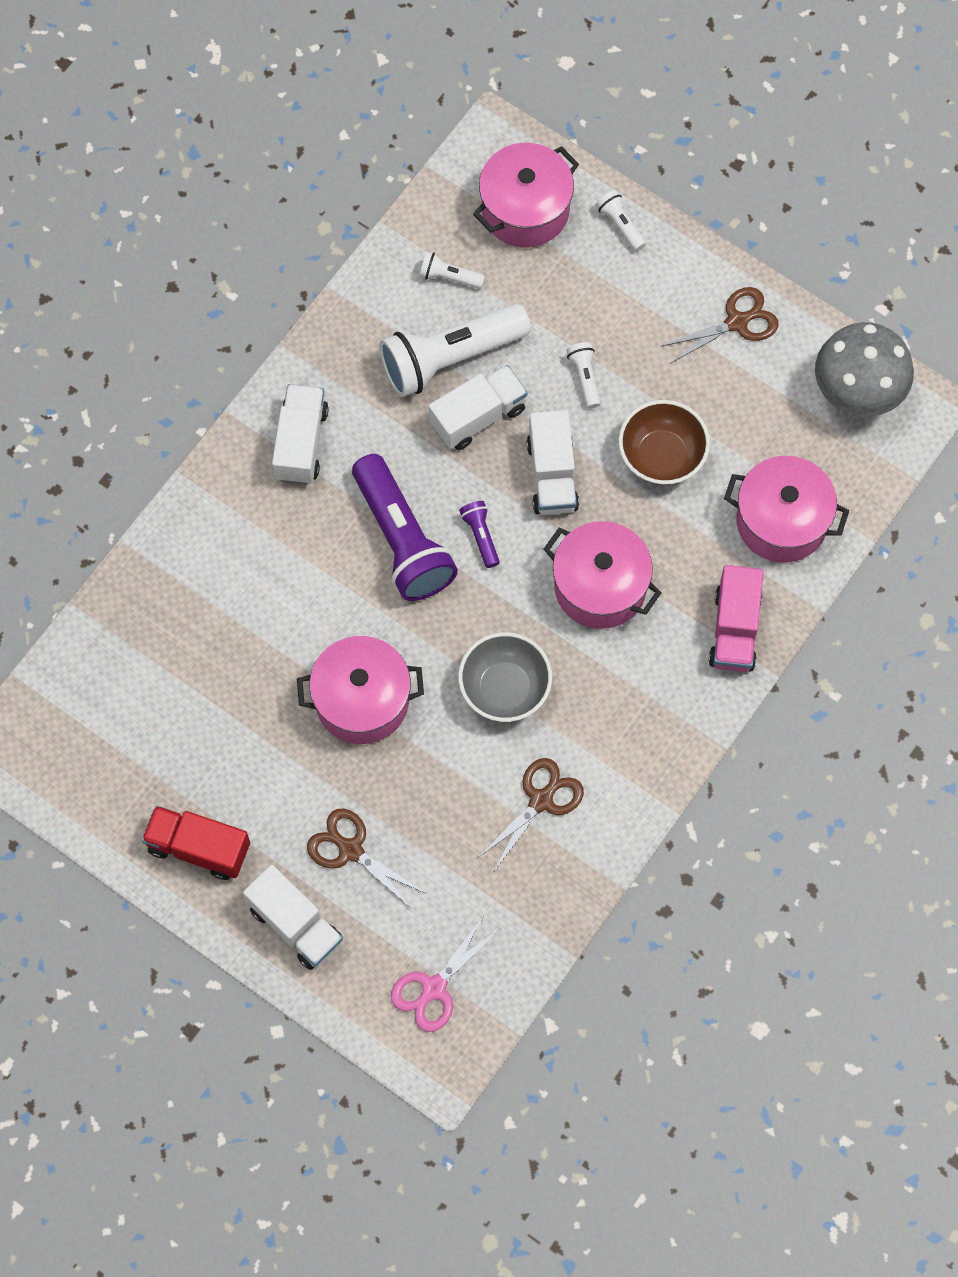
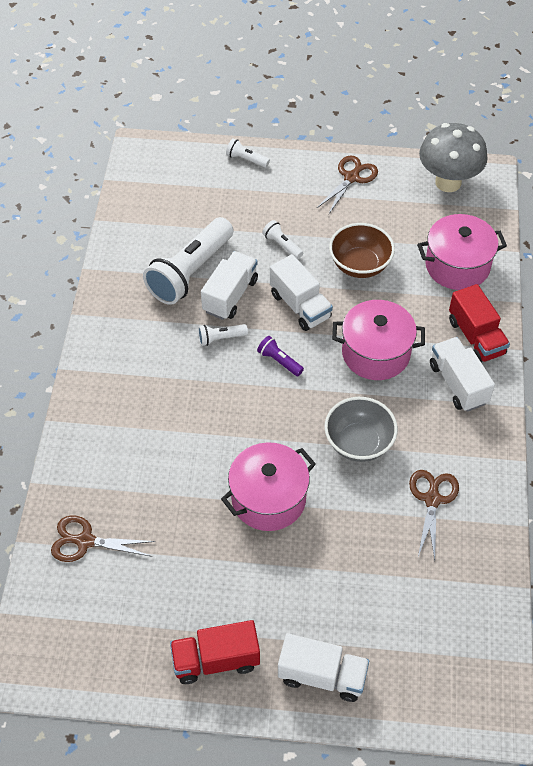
camera: 30 degrees left, 15 degrees down
(301, 443) = (123, 363): white truck -> white truck (458, 384)
(350, 849) = (326, 601): brown scissors -> brown scissors (84, 541)
(402, 539) = (229, 387): purple flashlight -> none
(433, 989) = (450, 665): pink scissors -> none
(449, 277) = (160, 230): white flashlight -> white flashlight (220, 338)
(525, 209) = (183, 176): pink pot -> none
(734, 629) = (476, 337): pink truck -> red truck

